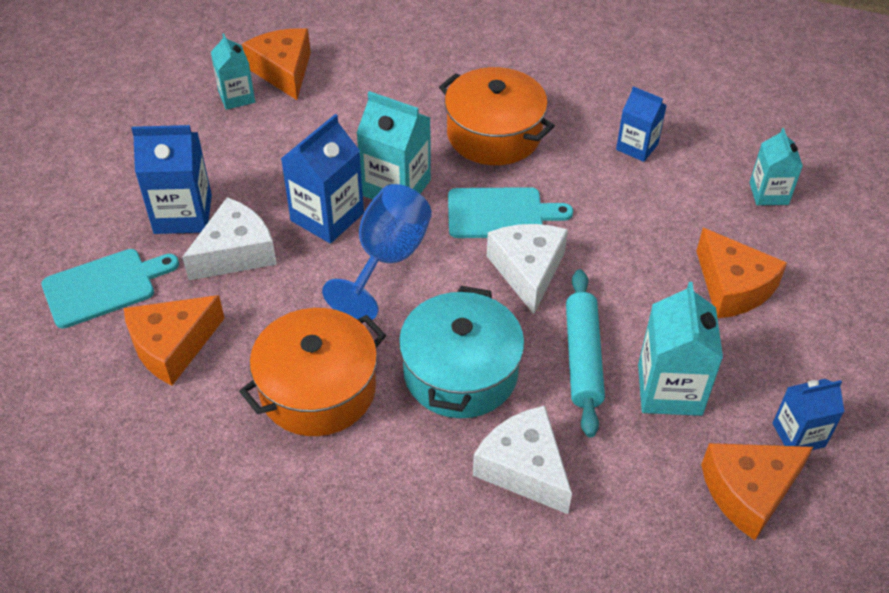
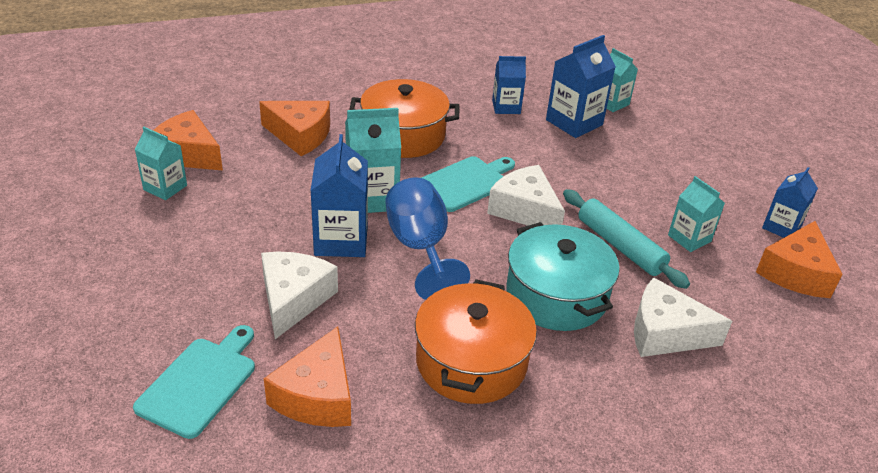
camera: 40 degrees left, 10 degrees down
(183, 214) = (213, 293): blue carton -> blue carton (574, 122)
(669, 389) = (689, 238): turquoise carton -> turquoise carton, size x0.64
(732, 287) = (653, 163): orange cheese -> orange cheese (300, 135)

